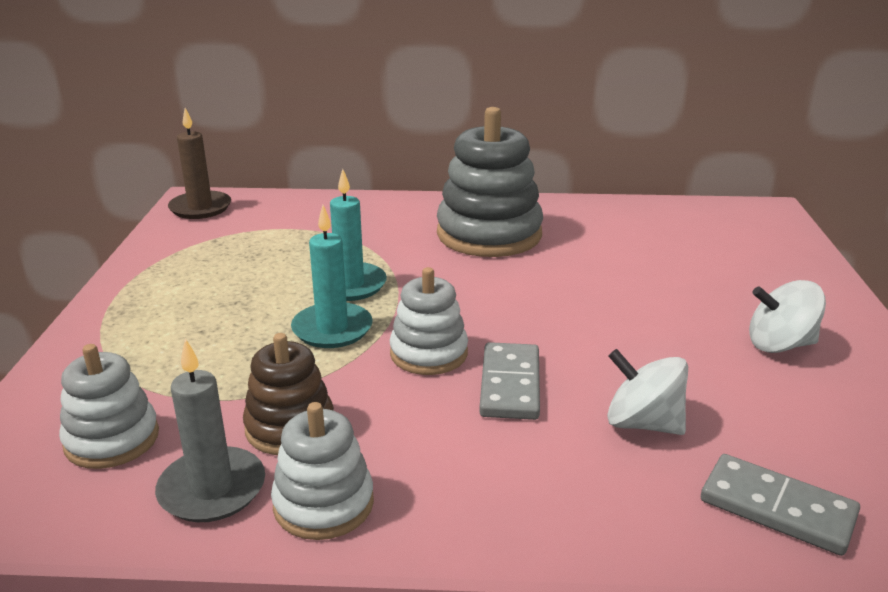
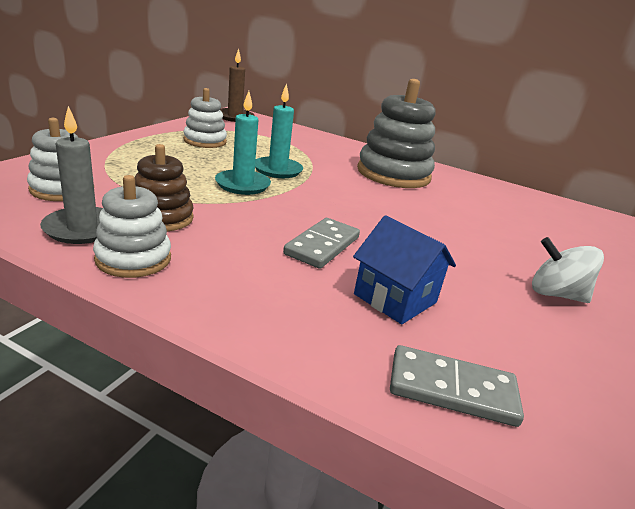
camera: 20 degrees right, 0 degrees up
(429, 353) = (287, 214): white stacking toy -> white stacking toy (205, 141)
(643, 423) = (395, 298): white spinning top -> blue house
(777, 508) = (452, 389): grey domino -> grey domino turned 45 degrees counterclockwise

